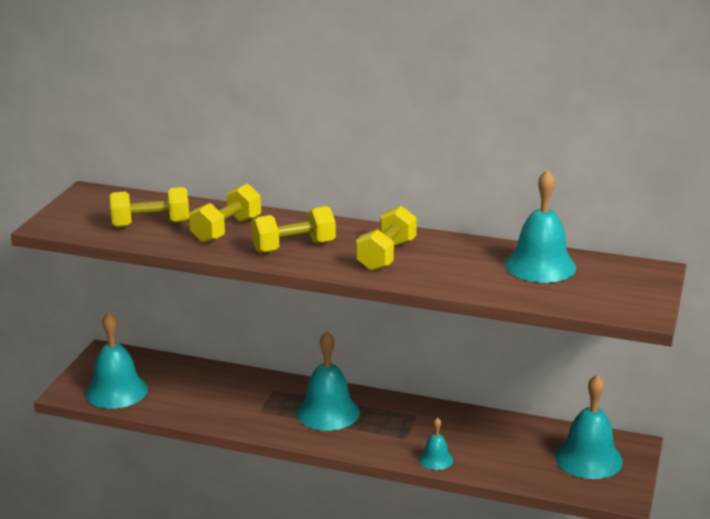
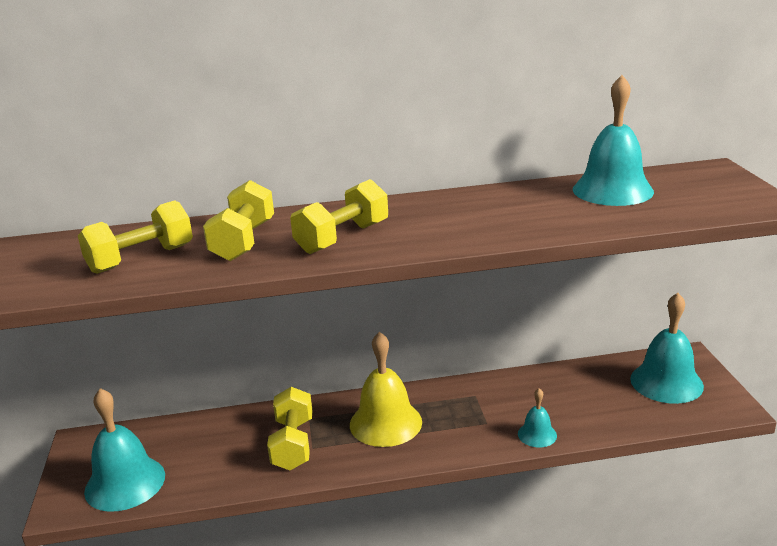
camera: 25 degrees left, 0 degrees up
(327, 412) = (385, 423): turquoise bell -> yellow bell
(386, 255) = (453, 220): yellow dumbbell -> yellow dumbbell (293, 444)

